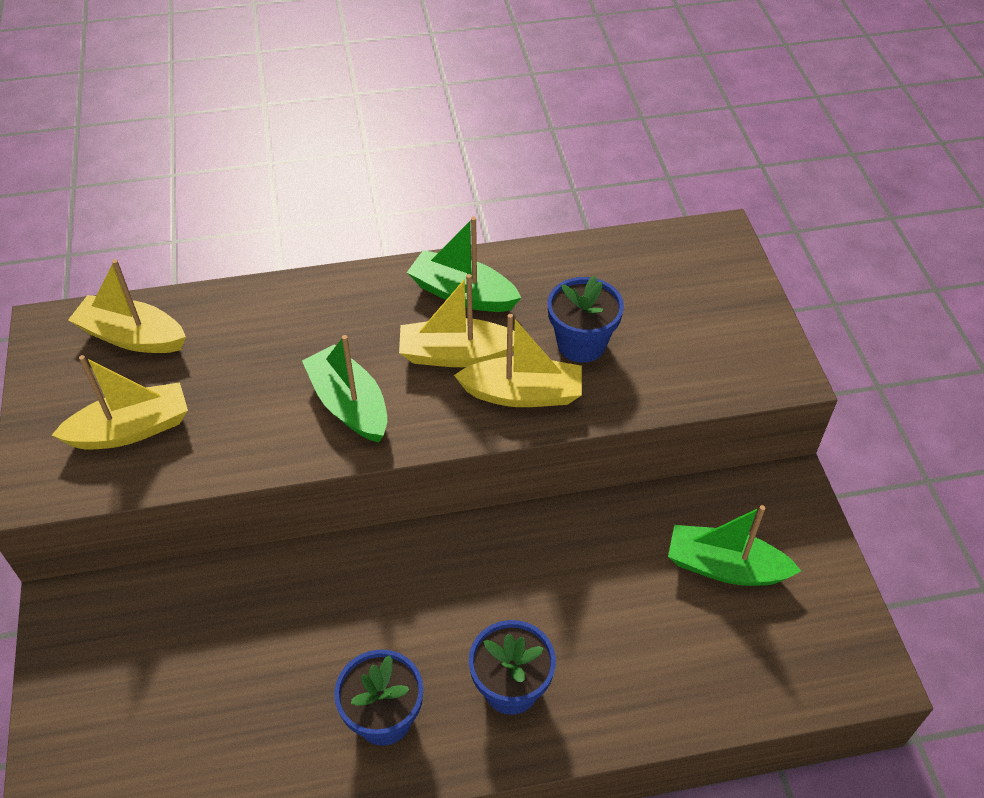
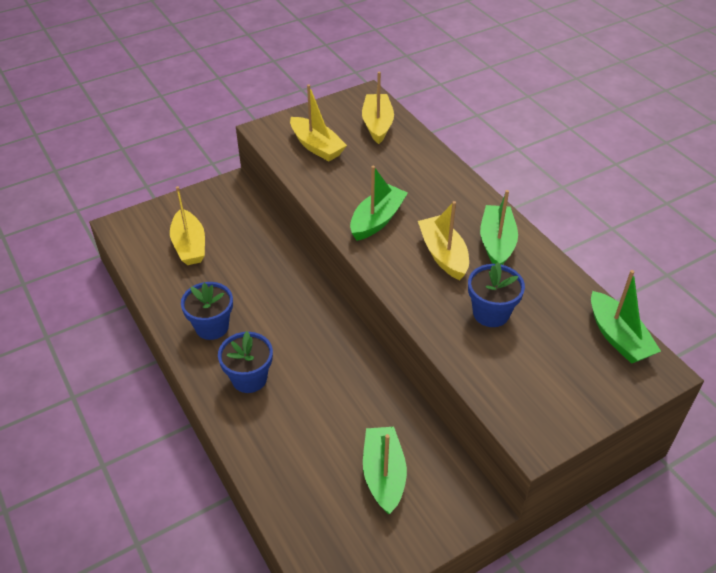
camera: 70 degrees right, 5 degrees down
(523, 394) = (429, 294): yellow boat -> yellow boat (189, 245)
(662, 247) = (618, 337): none -> green boat

